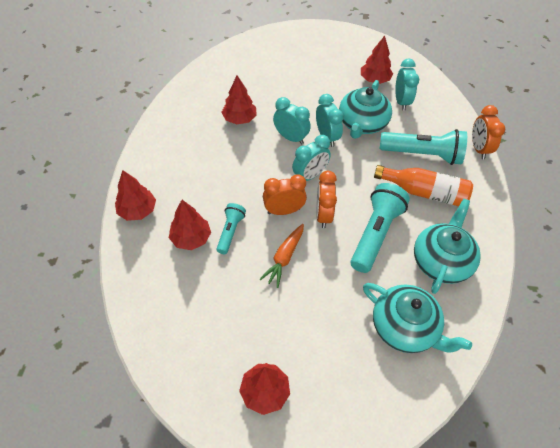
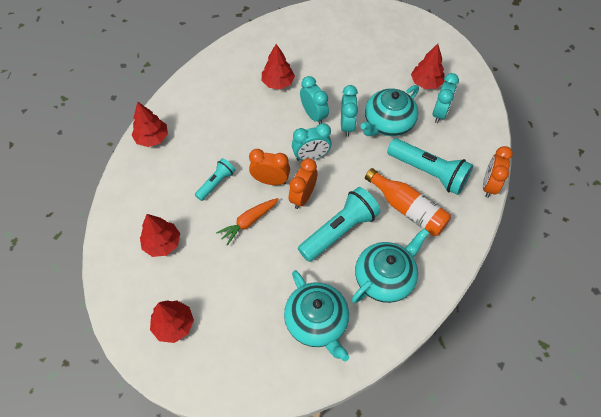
camera: 25 degrees right, 5 degrees up
(191, 238) = (182, 177): red tree -> red tree (162, 243)

